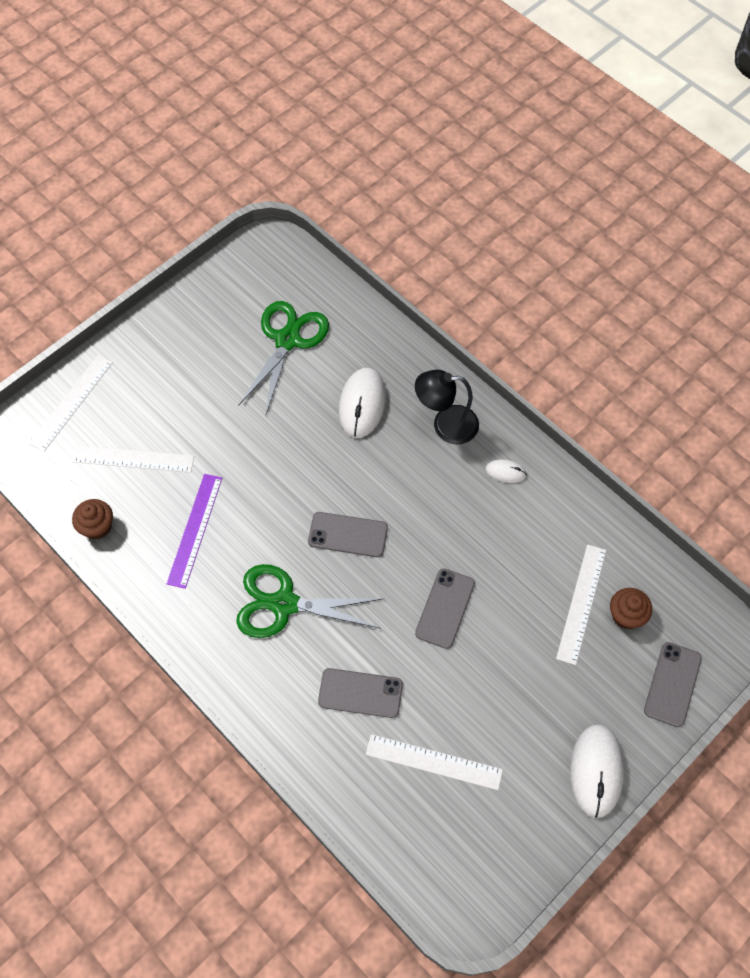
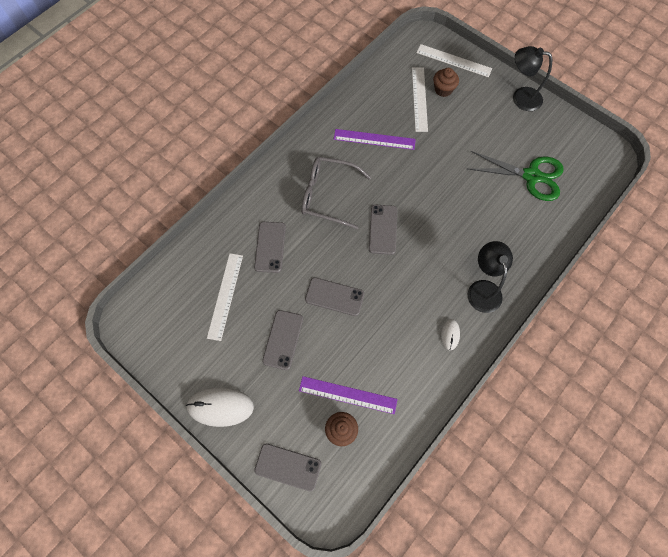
camera: 85 degrees right, 5 degrees up
(97, 527) = (369, 88): brown cupcake -> brown cupcake (443, 89)
(157, 328) = (520, 97): none -> black lamp
(283, 604) = (328, 195): green scissors -> grey glasses
(362, 404) = (488, 229): white mouse -> none
(504, 681) = (283, 339): none -> grey phone
(581, 603) = (347, 395): white ruler -> purple ruler

